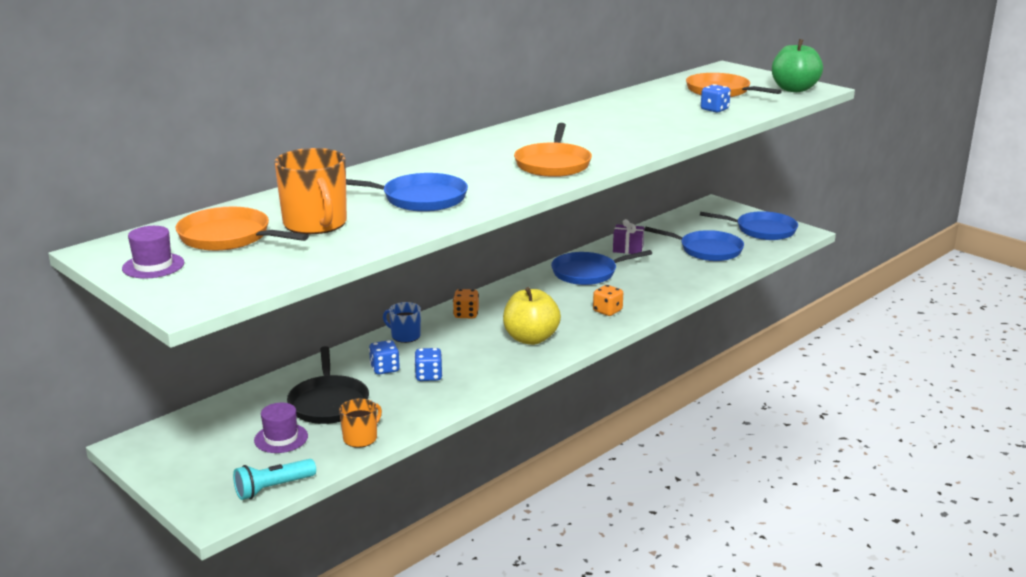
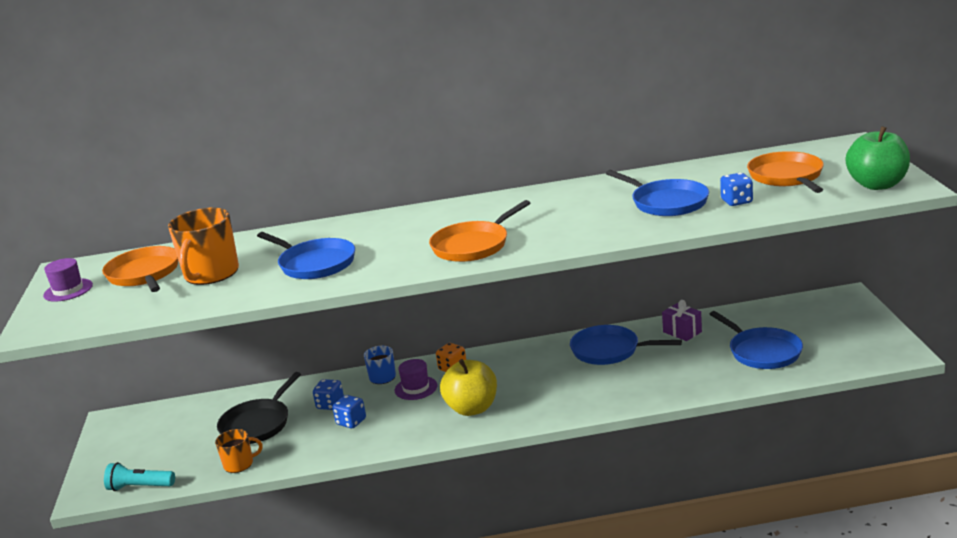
camera: 40 degrees right, 0 degrees up
(281, 438) = (193, 445): purple hat -> purple hat (416, 388)
(607, 311) = (573, 398): orange dice -> none
(762, 230) = (857, 341): blue pan -> blue pan (667, 202)

